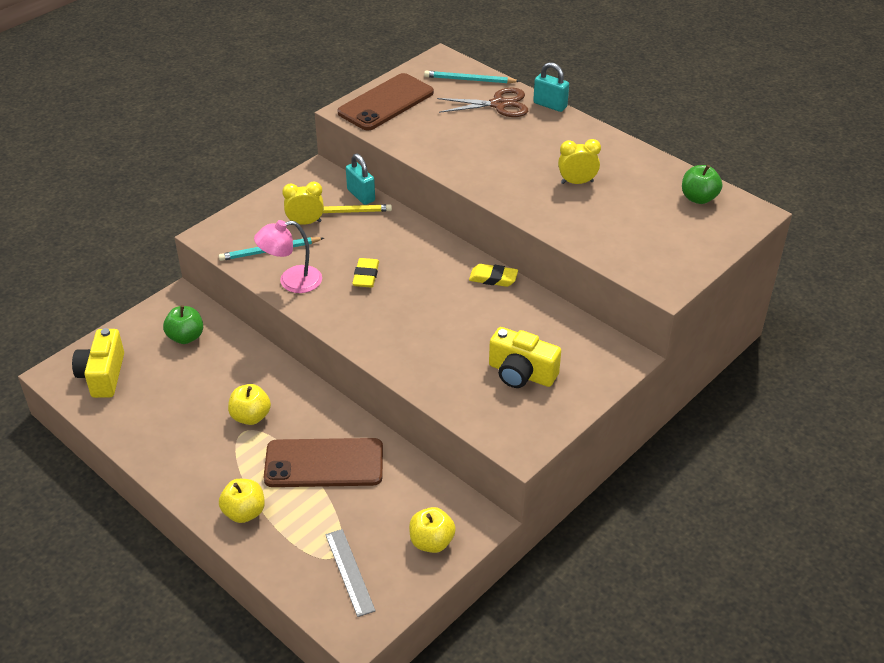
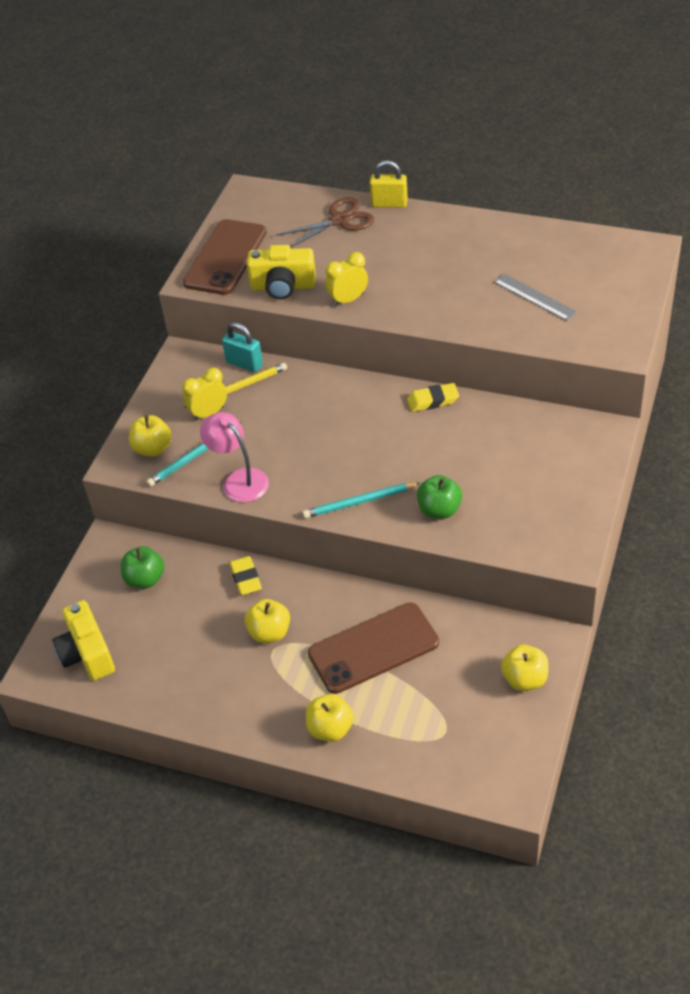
camera: 20 degrees left, 5 degrees up
(243, 233) = (153, 448): none -> yellow apple
(291, 281) = (239, 480): pink lamp -> pink lamp turned 90 degrees clockwise
(349, 572) = (469, 741): grey ruler -> grey ruler (534, 297)
(366, 276) = (309, 445): yellow eraser -> yellow eraser (246, 578)
(469, 80) = (292, 204): turquoise pencil -> turquoise pencil (359, 502)
(521, 373) = (523, 484): yellow camera -> yellow camera (283, 287)
(550, 105) = (389, 204): turquoise padlock -> yellow padlock
(577, 182) = (470, 275): yellow clock -> yellow clock (348, 300)
(698, 198) = (591, 251): green apple -> green apple (439, 510)

